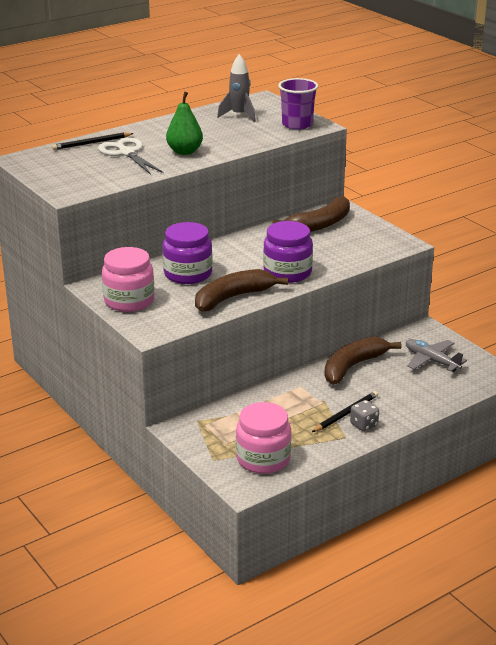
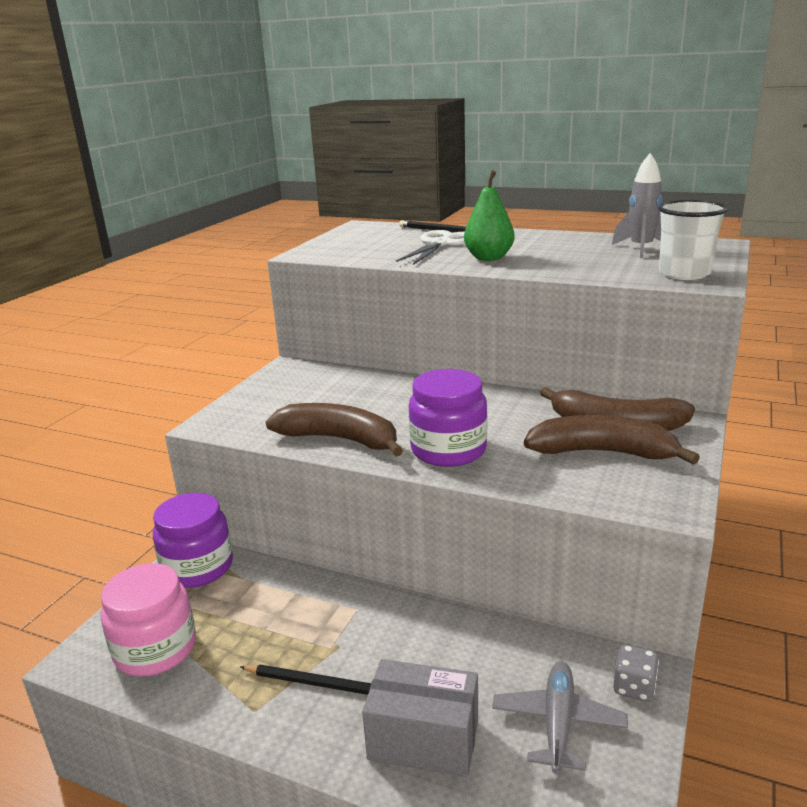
camera: 60 degrees right, 5 degrees down
(129, 301) = (274, 391): pink jar -> none
(188, 274) = (369, 397): purple jar -> purple jar (198, 567)
(297, 124) = (684, 274): purple cup -> white cup
(353, 366) = (452, 638): brown banana -> brown banana (603, 452)
(364, 425) = (300, 717): grey dice -> grey dice (634, 687)
(409, 396) = (423, 740): none -> grey box

